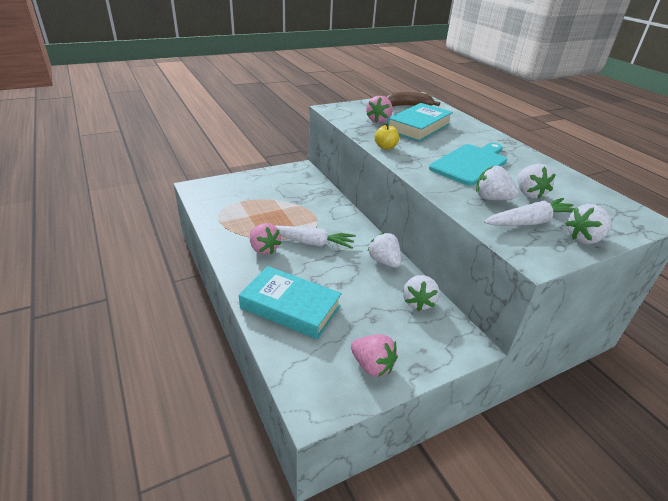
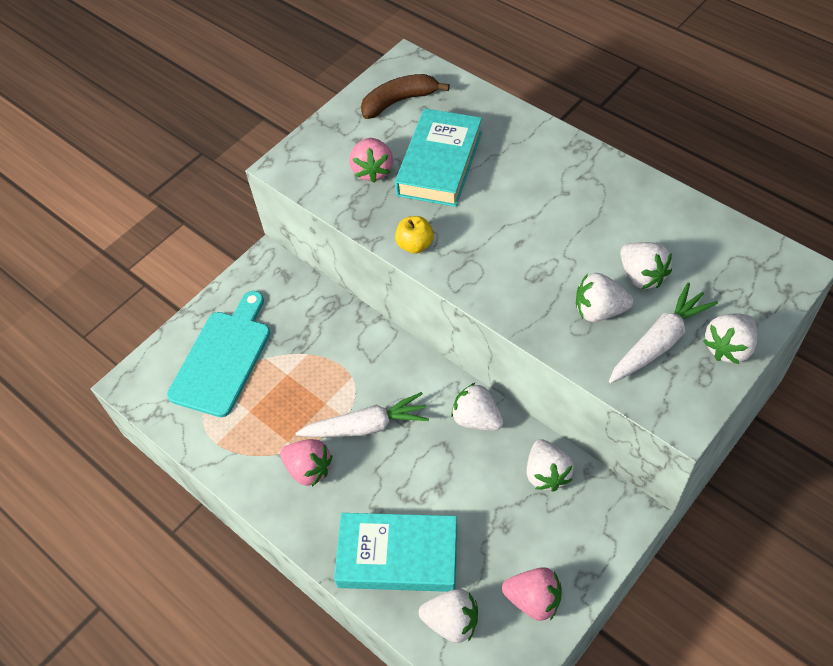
camera: 15 degrees left, 20 degrees up
(304, 355) = (452, 621): none -> white strawberry
(470, 163) = (546, 234): turquoise cutting board -> turquoise cutting board (223, 358)

